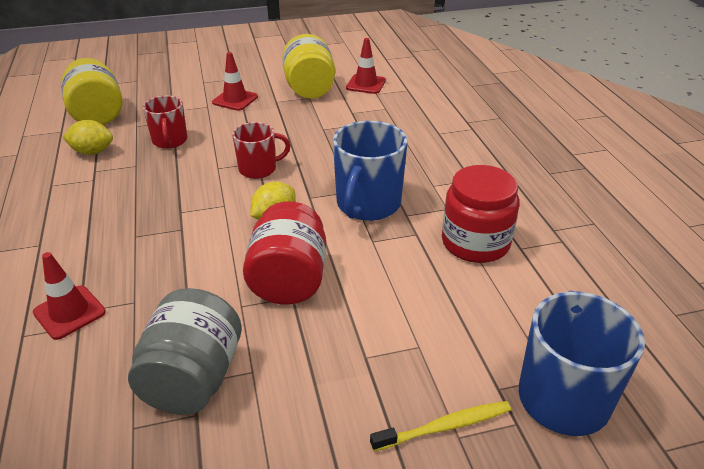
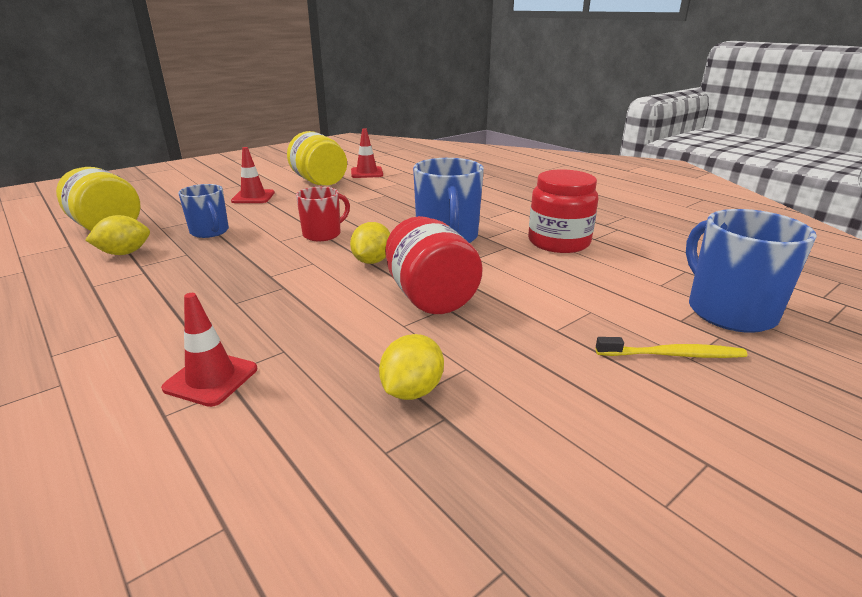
camera: 25 degrees left, 10 degrees down
(170, 141) = (210, 232): red mug -> blue mug
(193, 378) = (412, 391): grey jar -> yellow lemon
(445, 427) = (673, 355): yellow toothbrush -> yellow toothbrush turned 45 degrees clockwise

